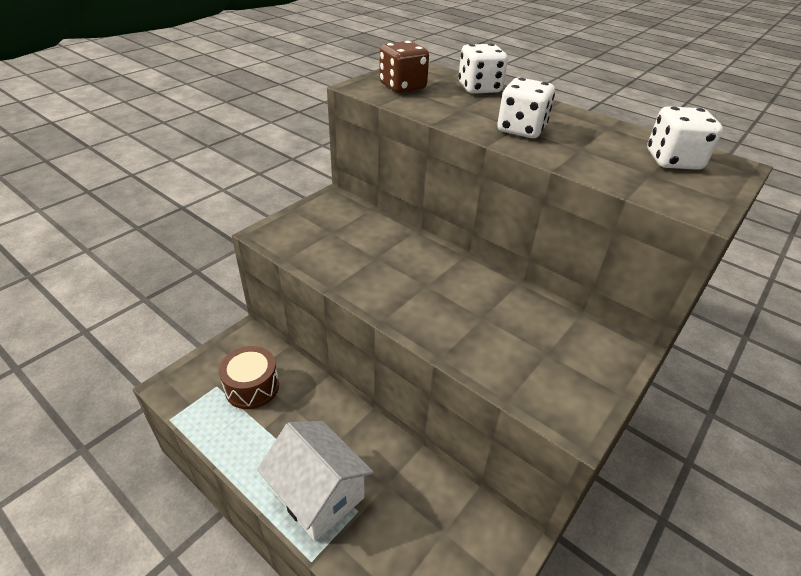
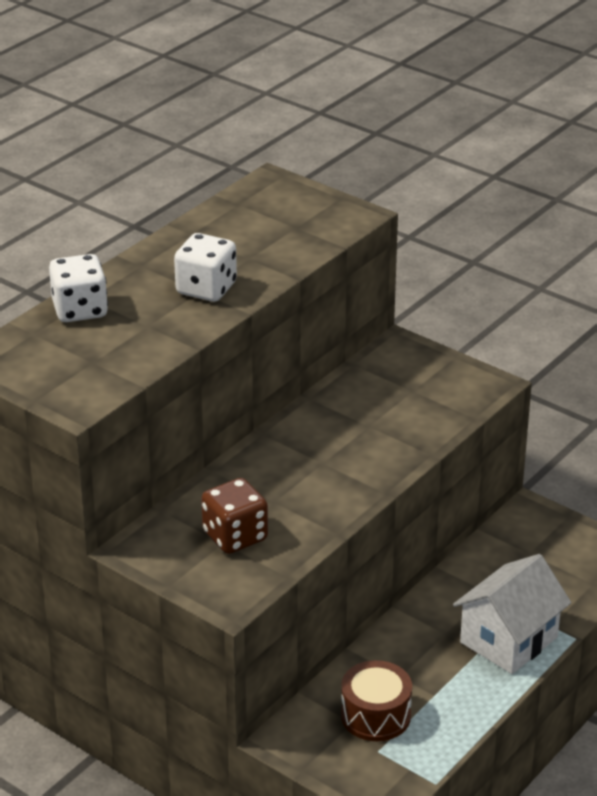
camera: 90 degrees left, 5 degrees down
(402, 87) = (78, 369): brown dice -> brown dice (235, 536)
(673, 160) = (267, 210): white dice -> none

